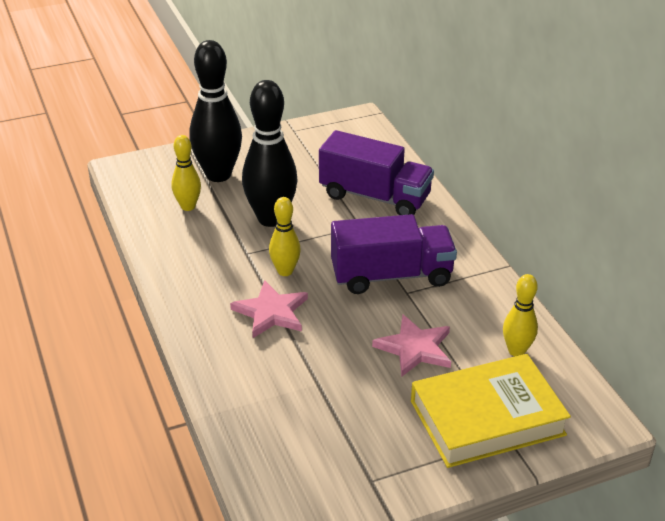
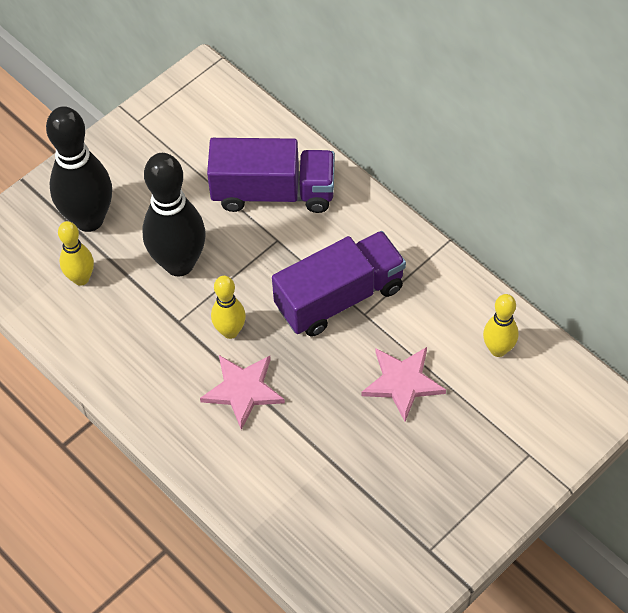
camera: 20 degrees left, 20 degrees up
(487, 418) = (502, 440): yellow book -> none

